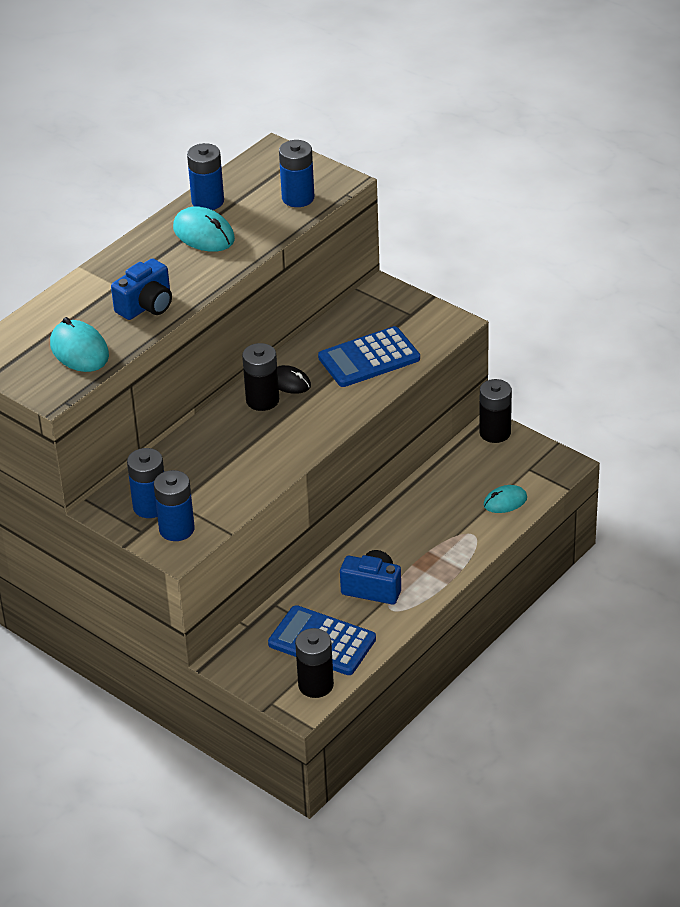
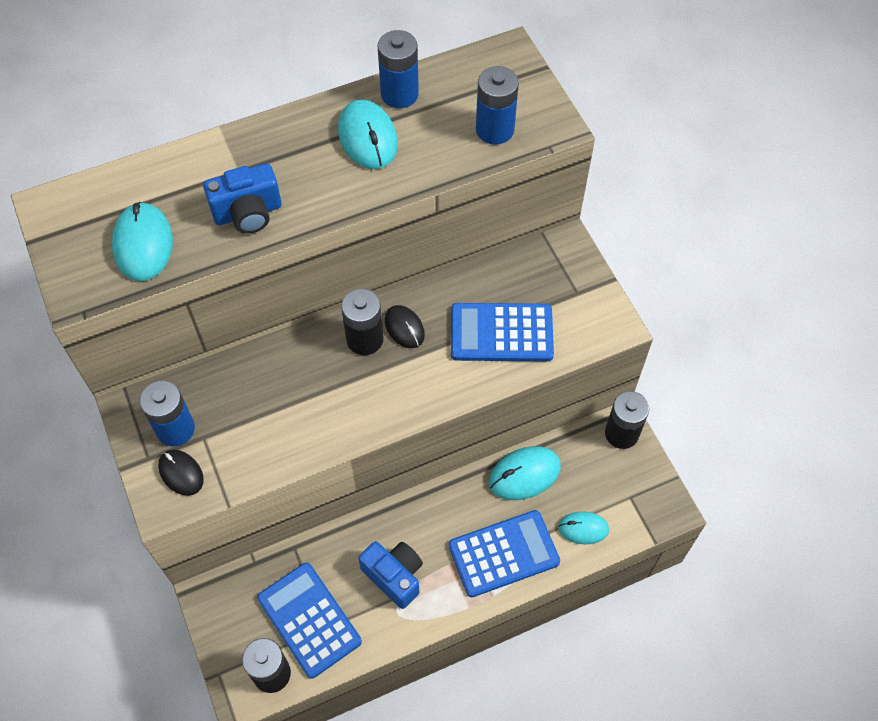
camera: 25 degrees right, 20 degrees up
(176, 529) = (181, 473): blue battery -> black mouse
(434, 487) = (524, 474): none -> turquoise mouse
(452, 541) = (503, 554): none -> blue calculator

